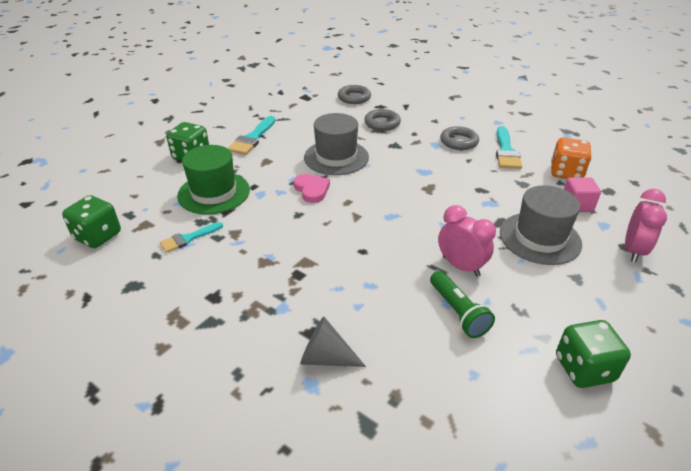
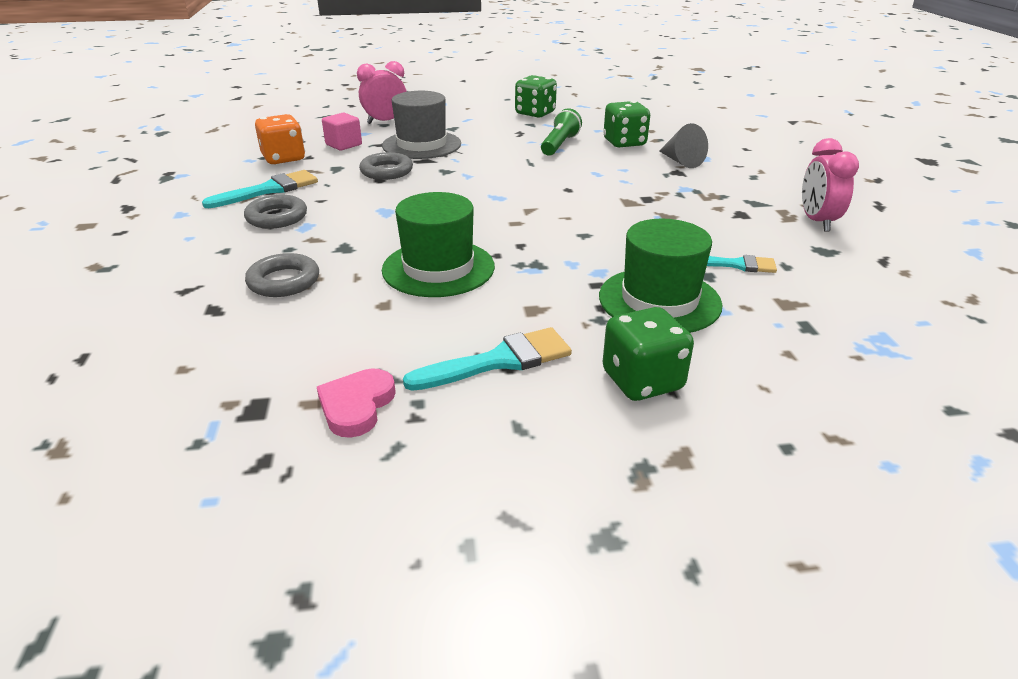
camera: 135 degrees left, 5 degrees down
(98, 236) = (863, 317): green dice -> green dice (624, 143)
(312, 190) = (533, 248): pink heart -> pink heart (356, 405)
(336, 157) = (438, 268): grey hat -> green hat
(354, 97) = (198, 351): grey ring -> grey ring (386, 171)
(461, 266) = (511, 156): pink clock -> pink clock (817, 221)

